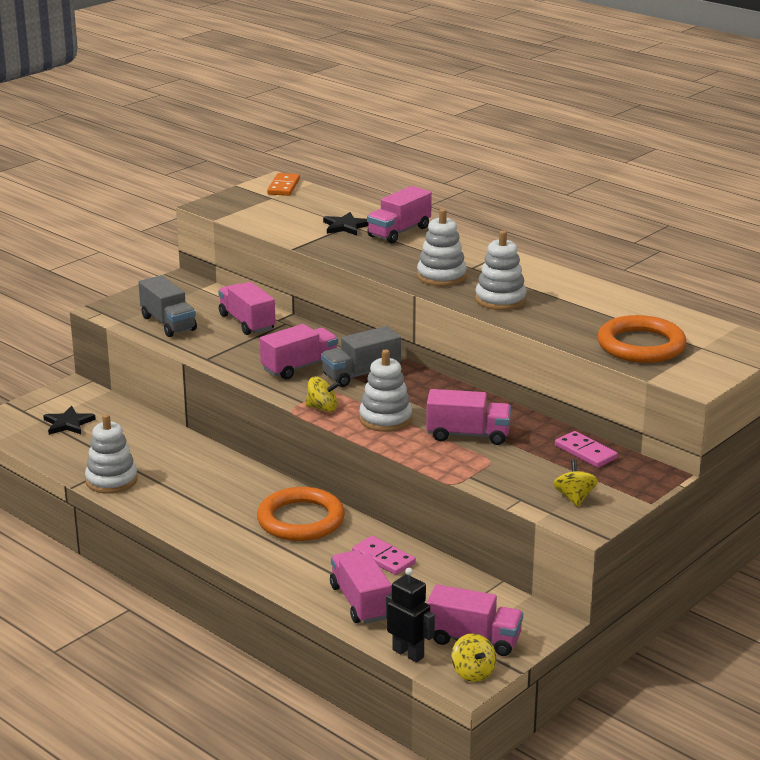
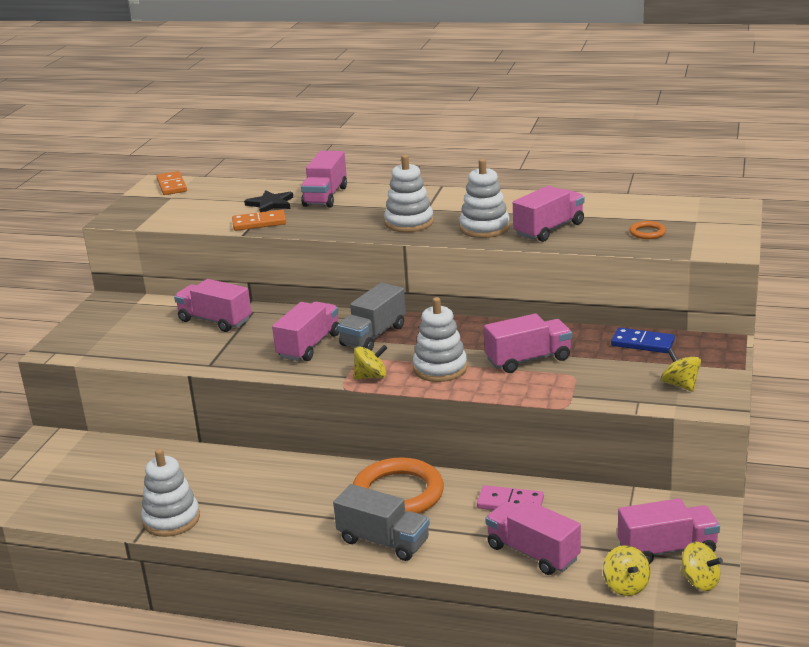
camera: 25 degrees left, 0 degrees up
(68, 423) = (72, 477): black star -> none
(168, 323) = (136, 343): grey truck -> grey truck (383, 541)
(317, 242) = (259, 223): none -> orange domino
(408, 653) = (626, 586): black robot -> yellow spinning top
(555, 317) = (549, 229): none -> pink truck
(585, 452) = (642, 343): pink domino -> blue domino
(641, 345) = (647, 233): orange ring -> orange ring, size x0.43

